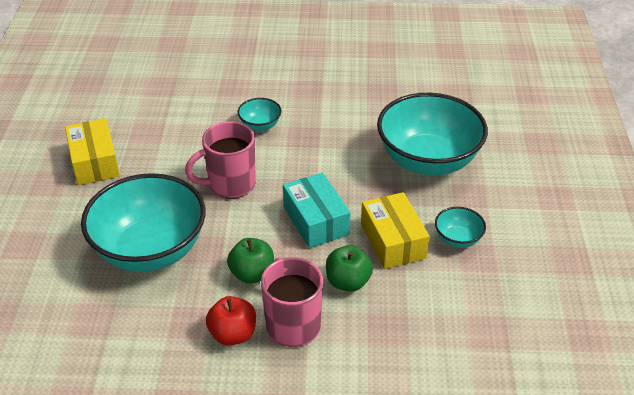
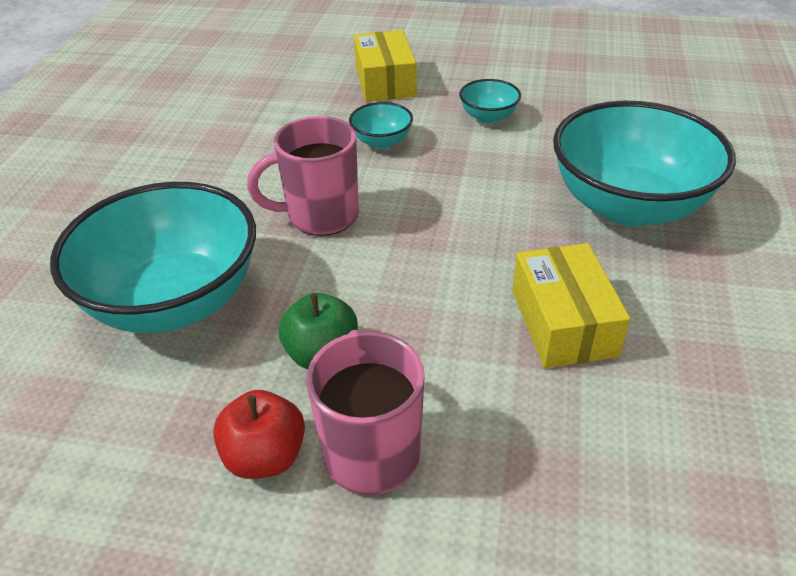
camera: 10 degrees right, 0 degrees up
(94, 162) = (139, 172): yellow box -> yellow box (385, 82)
(316, 221) = (440, 279): turquoise box -> none
(348, 282) = (479, 384): green apple -> none
(458, 239) = (675, 329): turquoise bowl -> turquoise bowl (488, 117)

